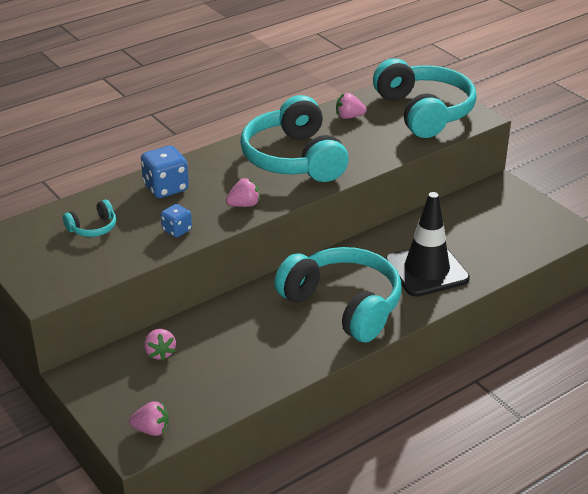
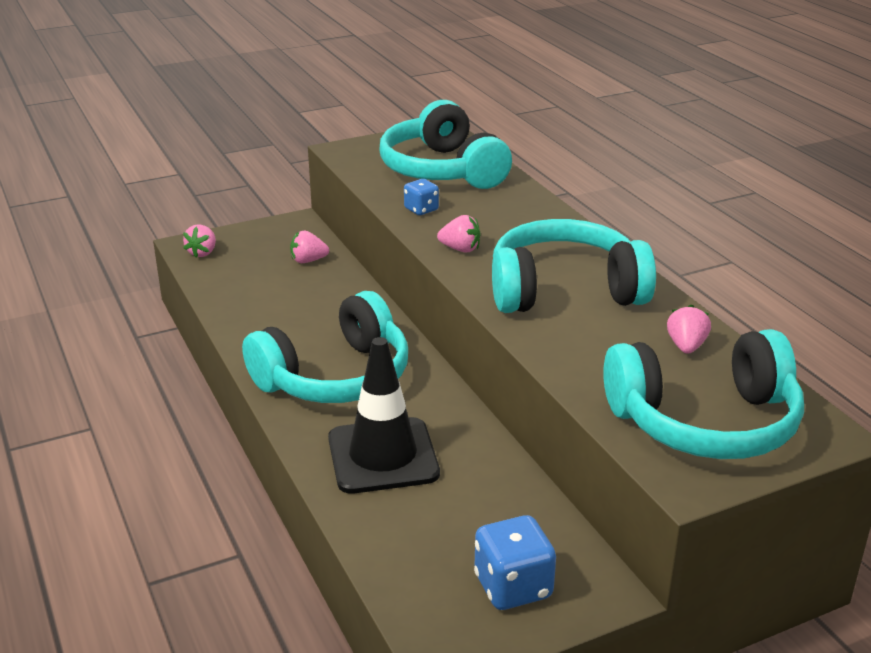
camera: 100 degrees right, 5 degrees down
(93, 228) = (442, 170): turquoise headphones -> turquoise headphones, size x2.37
(166, 188) = (511, 207): blue dice -> blue dice (513, 587)
(244, 205) = (460, 249): pink strawberry -> pink strawberry turned 60 degrees counterclockwise

